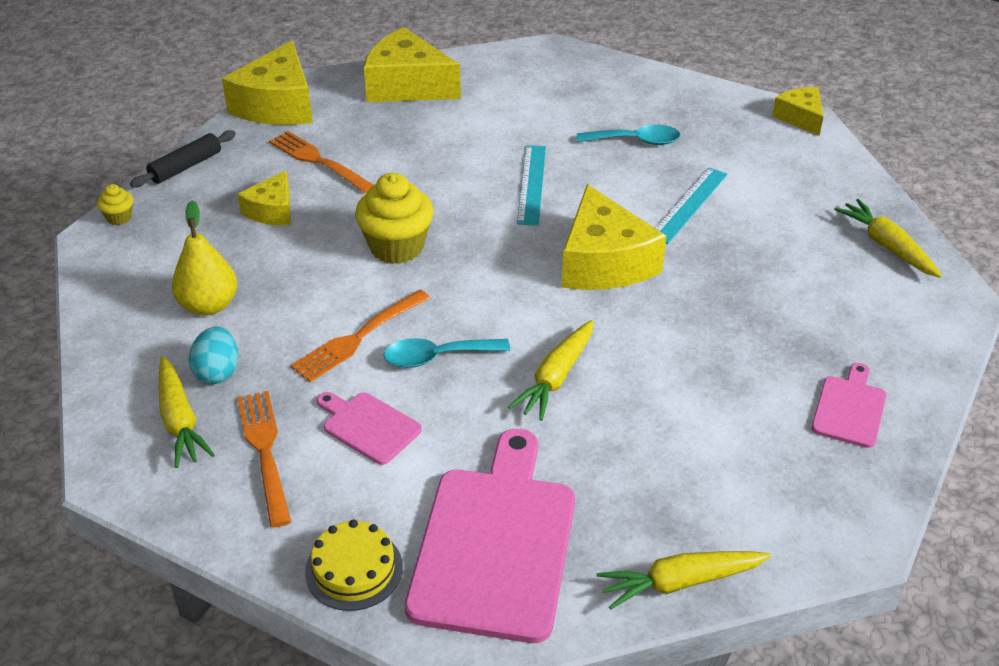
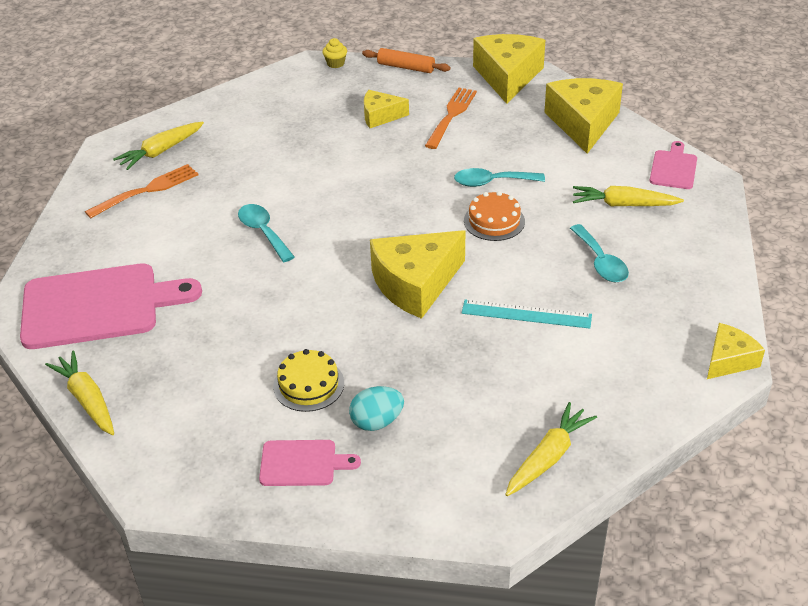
camera: 70 degrees right, 0 degrees up
(186, 167) = (406, 67): black rolling pin -> orange rolling pin
(209, 305) = (268, 126): yellow pear -> none
(217, 372) = (208, 150): turquoise egg -> turquoise egg (377, 422)
(277, 105) = (507, 77): yellow cheese -> yellow cheese turned 105 degrees clockwise
(354, 569) = (62, 254): yellow cake -> yellow cake (308, 384)
(359, 337) = (267, 193): orange fork -> none
(368, 426) = (184, 223): pink cutting board -> pink cutting board (673, 168)
(396, 247) = (373, 180): yellow cupcake -> none
(464, 168) = (492, 182): none -> turquoise spoon
(531, 184) = (494, 221): turquoise ruler -> orange cake
(556, 377) = (267, 292): yellow carrot -> yellow carrot (623, 205)

